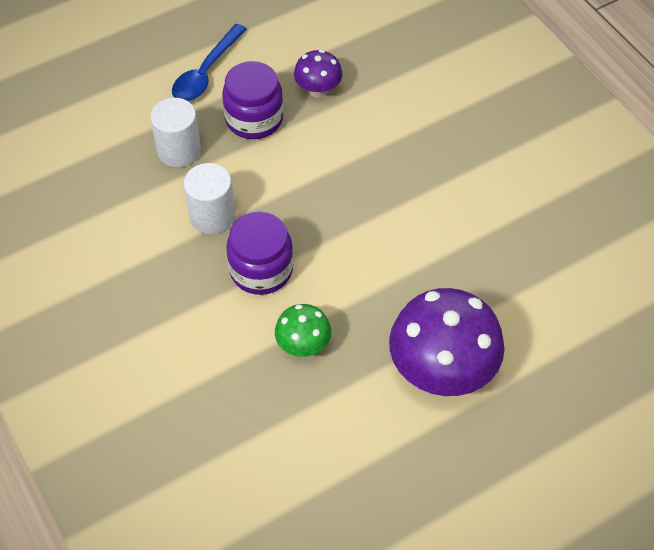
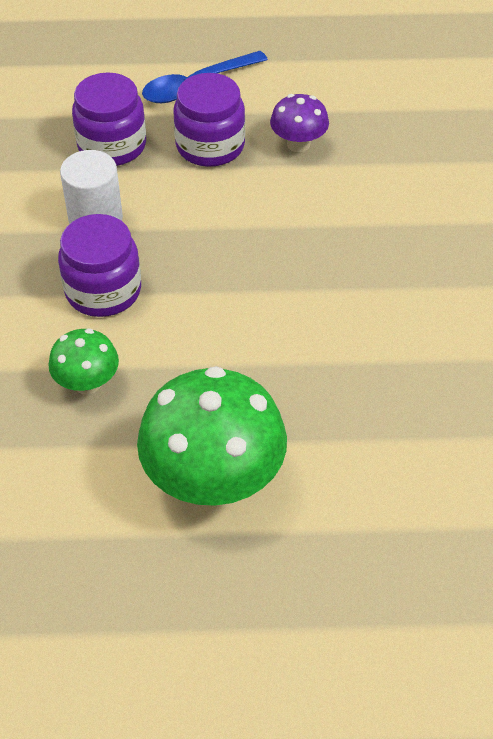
camera: 30 degrees right, 5 degrees down
(179, 150) = (112, 145): white cylinder -> purple jar
(441, 371) = (214, 480): purple mushroom -> green mushroom

